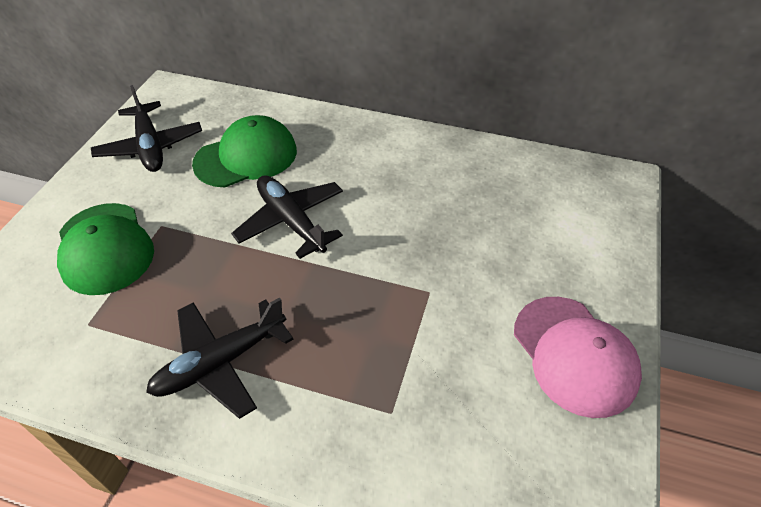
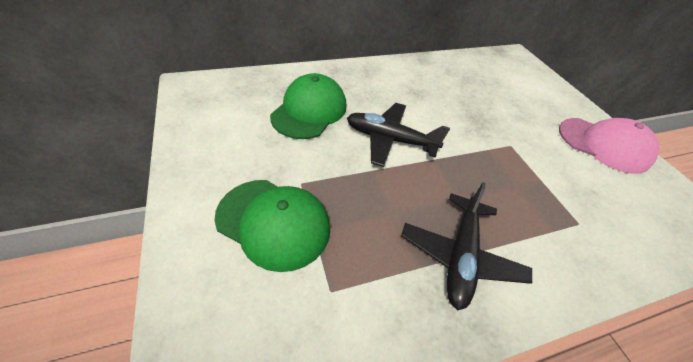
camera: 40 degrees left, 0 degrees up
(150, 146) = (222, 130): black plane -> none

